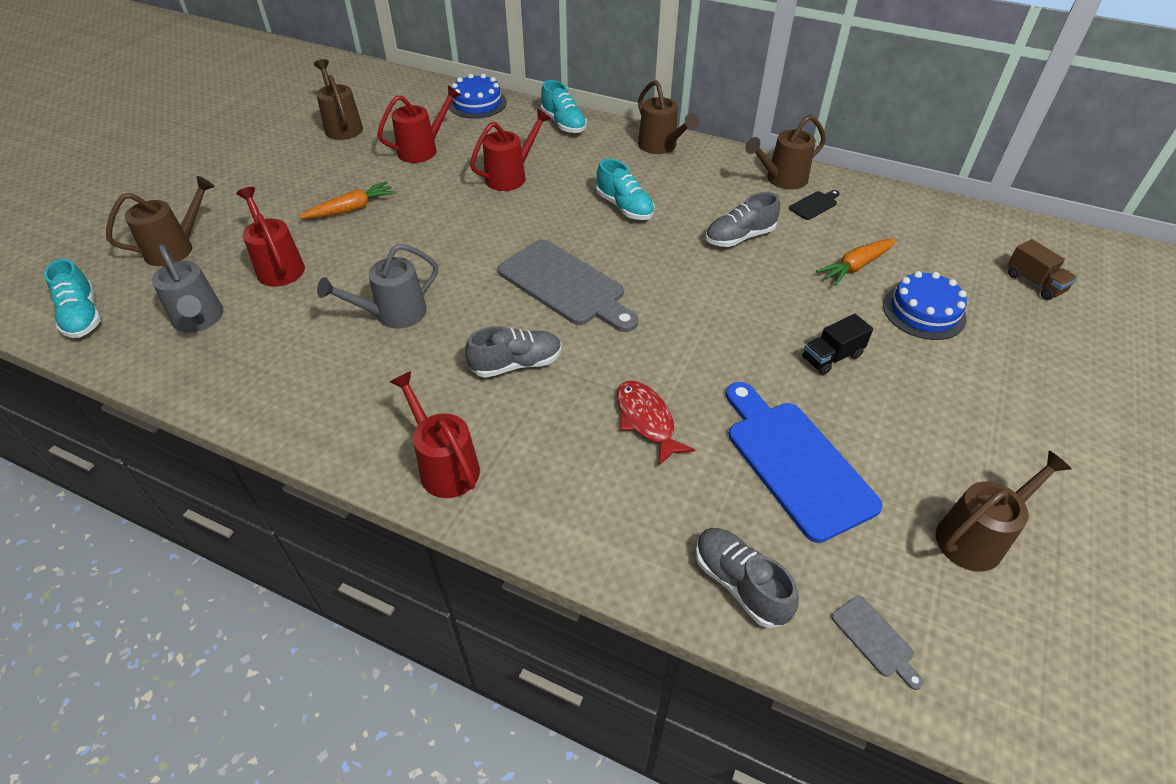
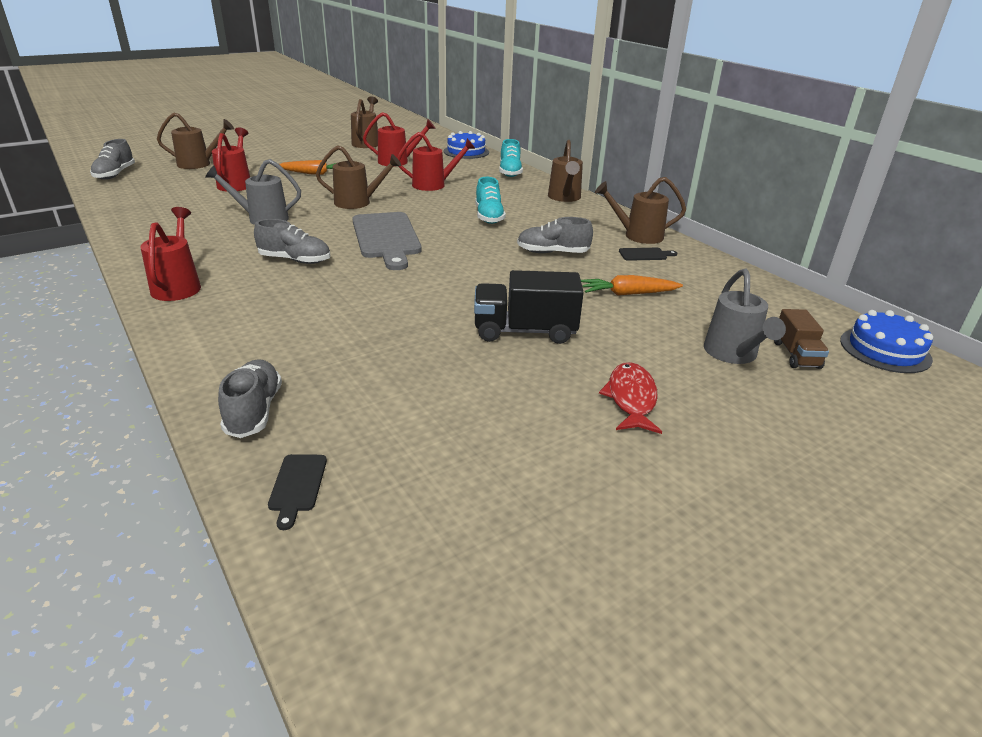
camera: 30 degrees right, 15 degrees down
(83, 316) = (115, 174): turquoise shoe -> grey shoe
(199, 320) = (162, 191): grey watering can -> grey watering can (733, 355)
(646, 420) = (331, 312): red fish -> red fish (631, 398)
(795, 462) = (401, 371): blue cutting board -> none
(831, 357) = (525, 331): black truck -> black truck, size x1.66
(875, 639) = (297, 486): grey cutting board -> black cutting board
(924, 311) = (651, 335): blue cake -> blue cake (885, 350)
(977, 537) = (482, 472): brown watering can -> brown watering can (358, 202)

